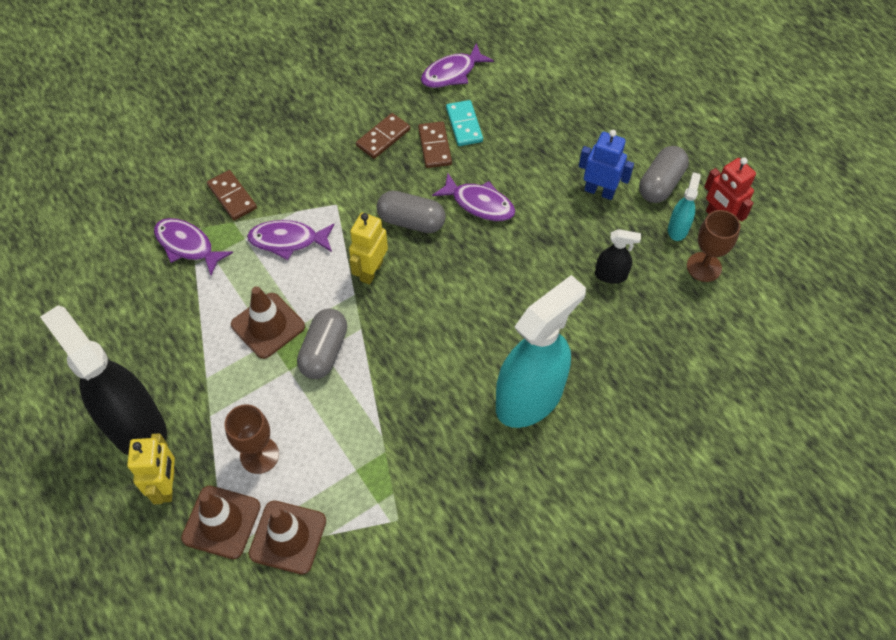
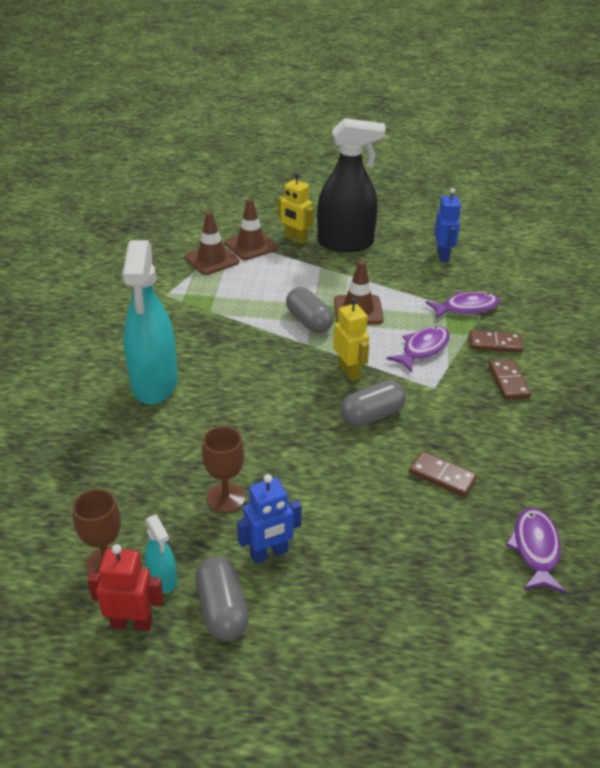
camera: 130 degrees right, 20 degrees down
(92, 319) = (443, 256): none -> blue robot
(259, 455) = (272, 271): brown goblet -> brown goblet (226, 498)
(383, 138) = (484, 450): brown domino -> brown domino (508, 381)
(464, 125) = (451, 512): turquoise domino -> none
(479, 203) = (346, 464): purple fish -> none
(611, 275) = (182, 494): black spray bottle -> none

